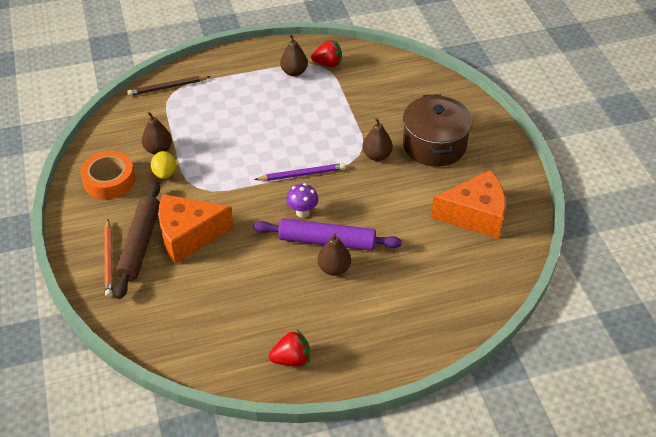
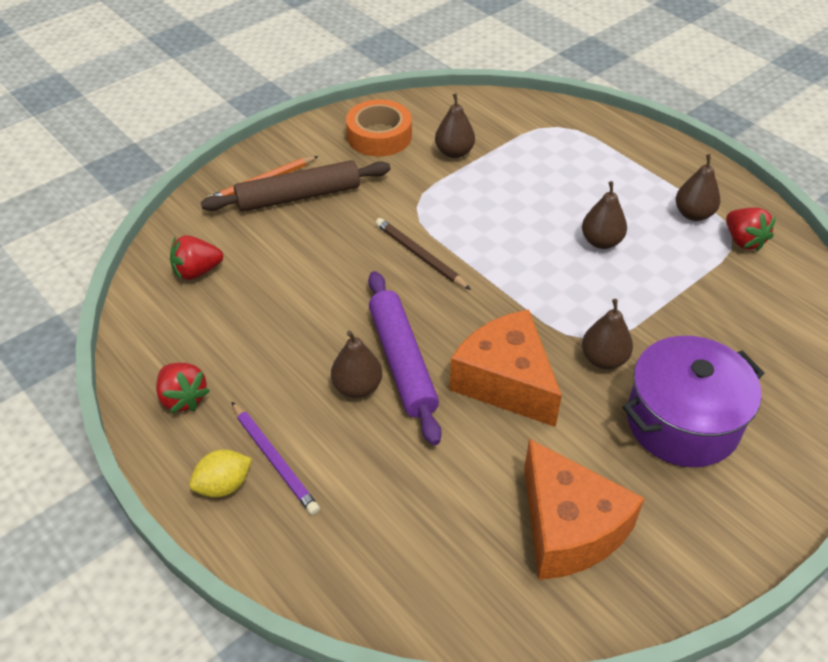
camera: 65 degrees right, 0 degrees up
(165, 173) = (420, 172): yellow lemon -> yellow lemon (224, 485)
(167, 87) = (562, 119): brown pencil -> brown pencil (420, 256)
(177, 322) = (197, 271): none -> red strawberry
(188, 235) = (334, 229): orange cheese -> orange cheese (505, 381)
(289, 118) = (601, 241): none -> brown pear
(302, 174) = (506, 292): purple pencil -> purple pencil (274, 460)
(302, 212) = (438, 318): purple mushroom -> none
(434, 145) = (682, 422): brown pot -> purple pot

